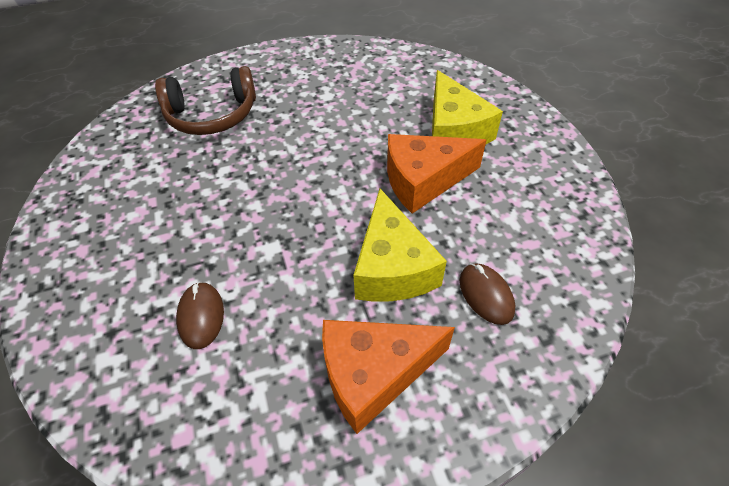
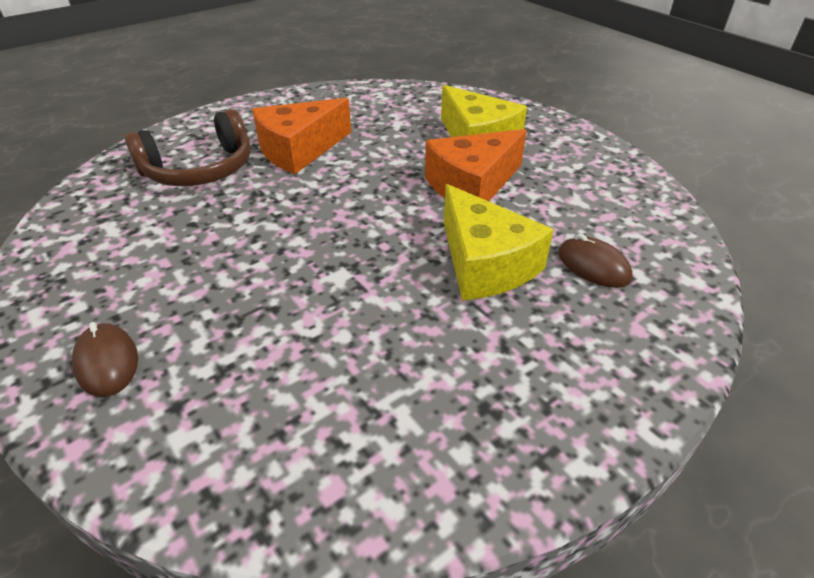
camera: 20 degrees left, 10 degrees down
(201, 316) = (289, 359): brown mouse -> brown mouse (107, 362)
(373, 374) = (523, 362): orange cheese -> orange cheese (299, 150)

